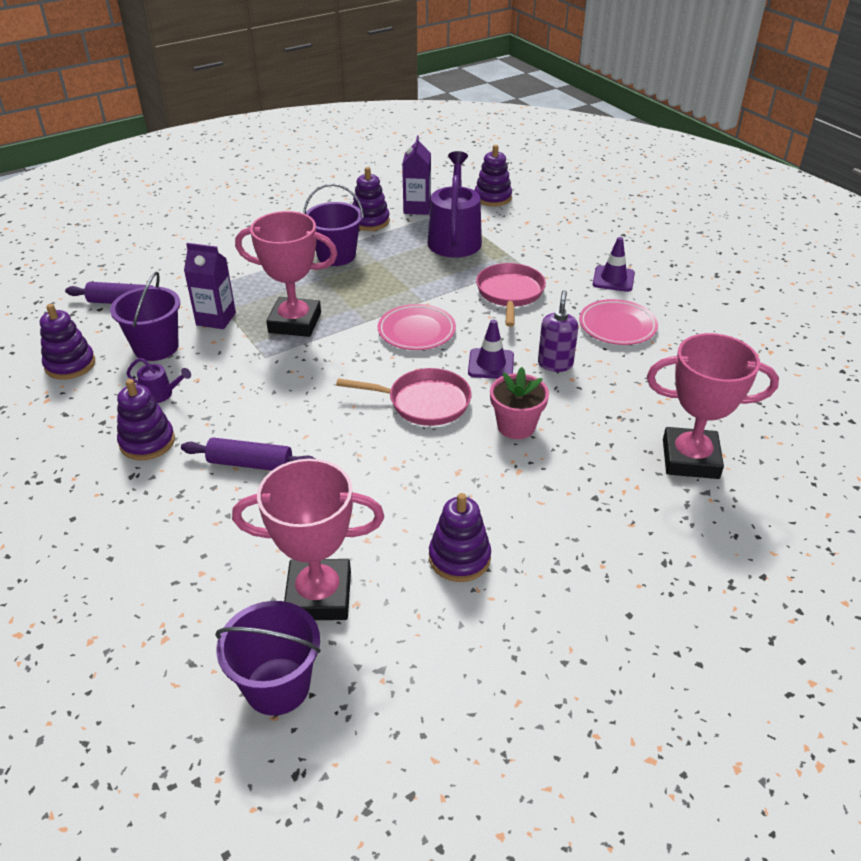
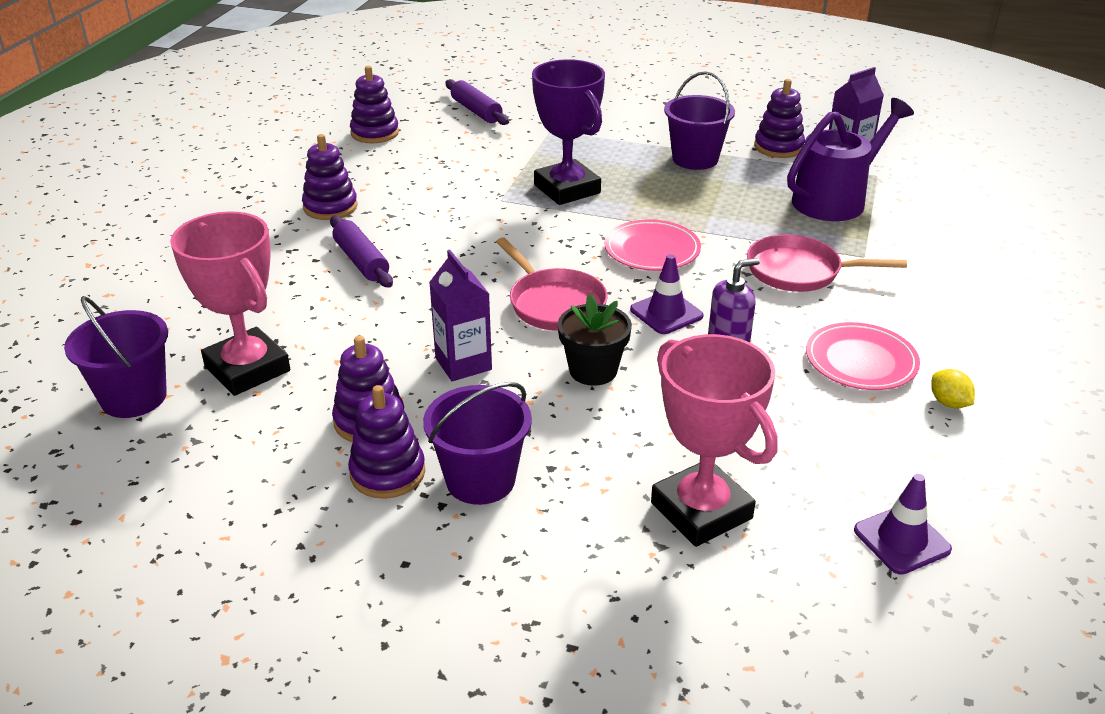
camera: 50 degrees right, 5 degrees down
(156, 347) = (443, 152): purple bucket -> purple bucket (480, 480)
(161, 394) = (391, 183): purple watering can -> none
(216, 319) = (516, 155): purple carton -> purple carton (463, 364)
(295, 322) = (567, 189): pink trophy -> purple trophy
(493, 198) = (950, 185): purple stacking toy -> purple stacking toy (387, 473)
(510, 294) = (800, 271): pink pan -> pink pan turned 135 degrees counterclockwise
(516, 426) = (593, 370): pink flower pot -> black flower pot
(613, 279) = (945, 322): purple traffic cone -> purple traffic cone (901, 540)
(682, 321) = (948, 403): none -> yellow lemon

